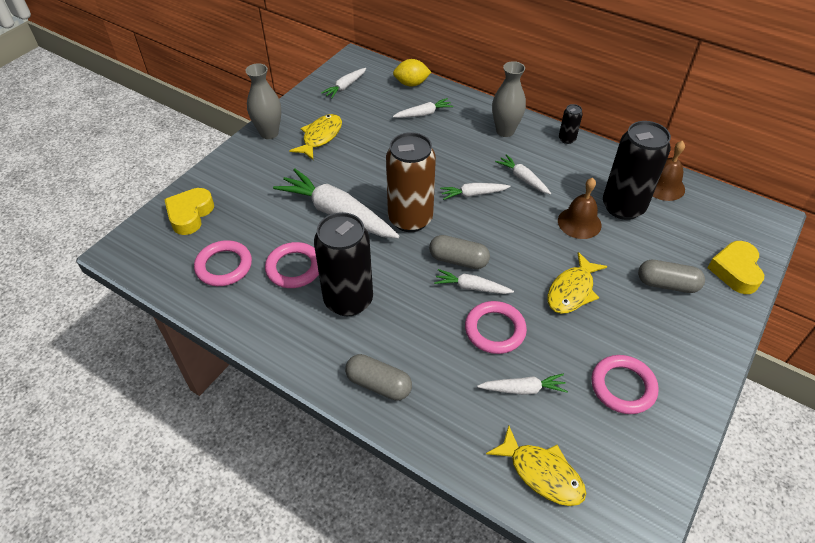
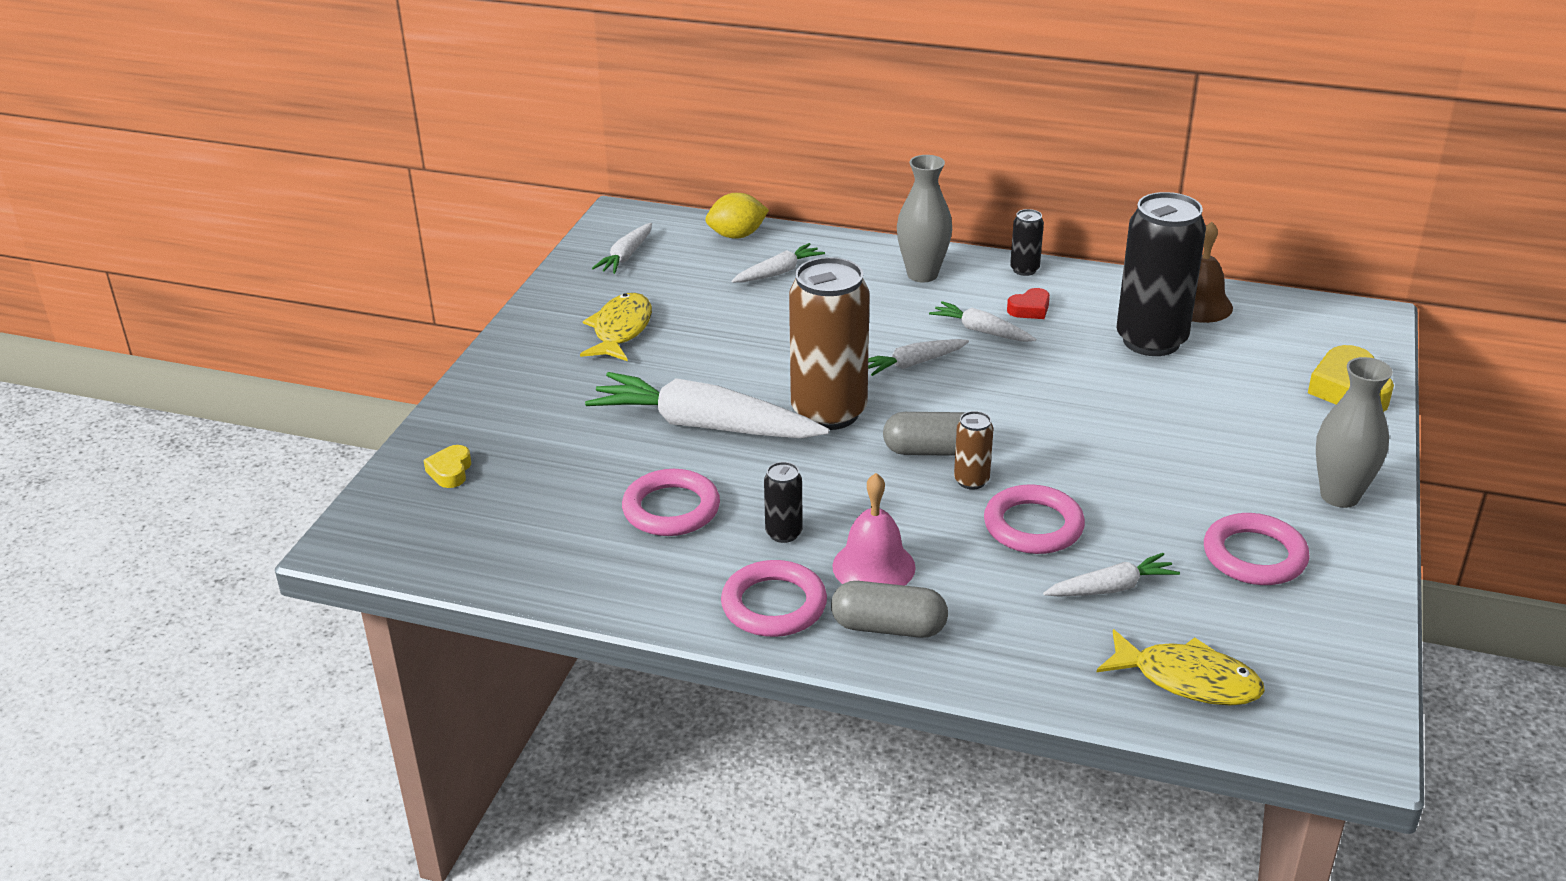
camera: 15 degrees left, 15 degrees down
(190, 215) = (450, 471): yellow heart -> yellow heart, size x0.56
(224, 266) = (549, 528): pink ring -> pink ring (774, 605)
(269, 133) = (528, 339): grey vase -> grey vase (1339, 496)
(348, 300) = (784, 533): black can -> black can, size x0.44
(389, 337) = (873, 566): none -> pink bell
(472, 287) = (971, 481): white carrot -> brown can
(558, 168) = (1030, 309): none -> red heart
(572, 291) = (1125, 456): yellow fish -> none
(579, 223) = (1095, 371): brown bell -> none
(667, 284) = (1260, 423): grey capsule -> none

